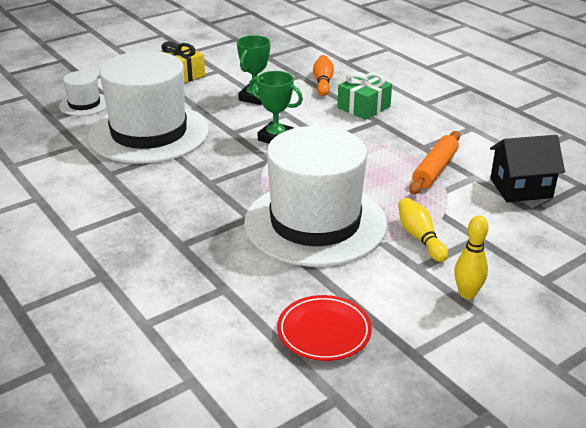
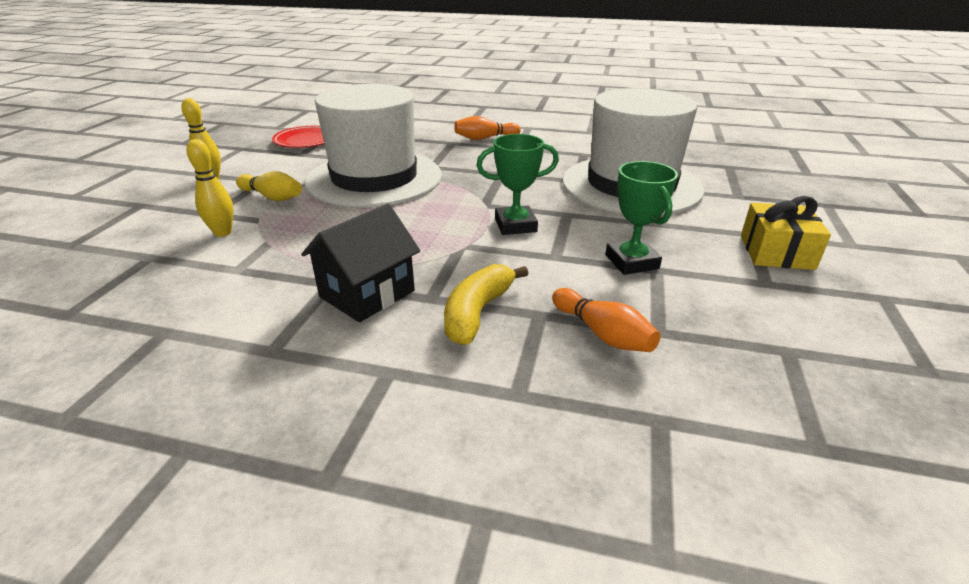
camera: 140 degrees right, 0 degrees up
(84, 104) = (747, 184): white hat -> none
(140, 236) = (485, 138): none -> orange bowling pin
(363, 107) = (477, 312): green gift -> yellow banana
(434, 169) = (294, 259): orange rolling pin -> none
(475, 212) = (223, 233): none -> yellow bowling pin
(521, 188) = (167, 277): black house -> black house (367, 294)

